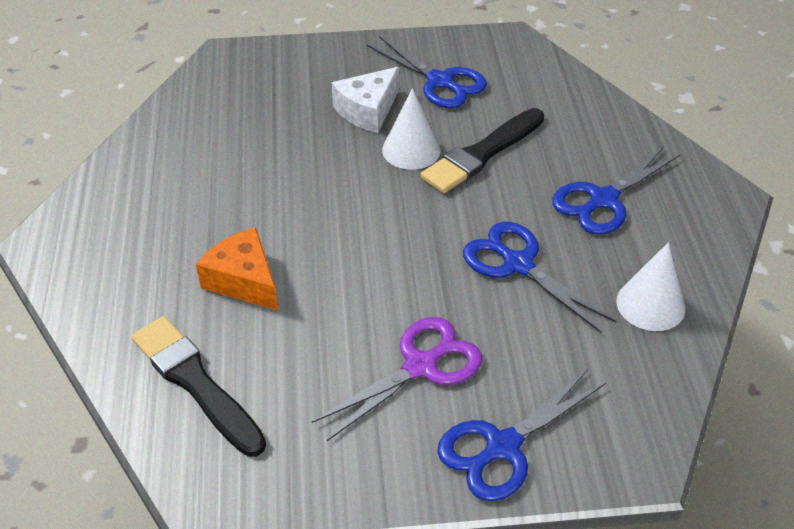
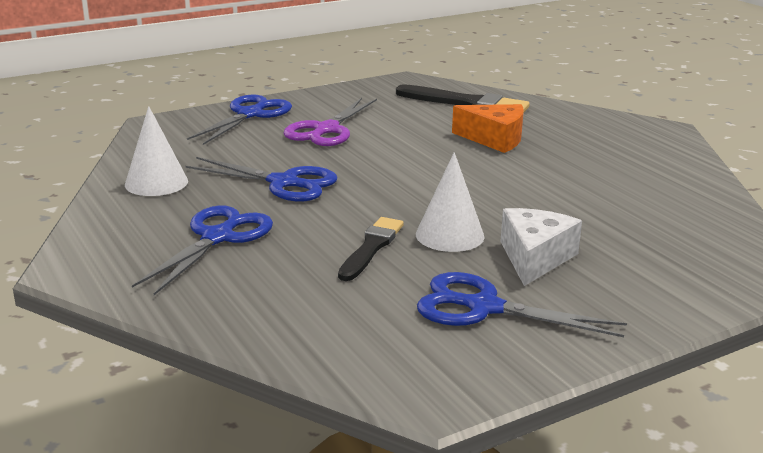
camera: 155 degrees right, 20 degrees down
(482, 153) = (371, 248): black brush -> black brush, size x0.66

